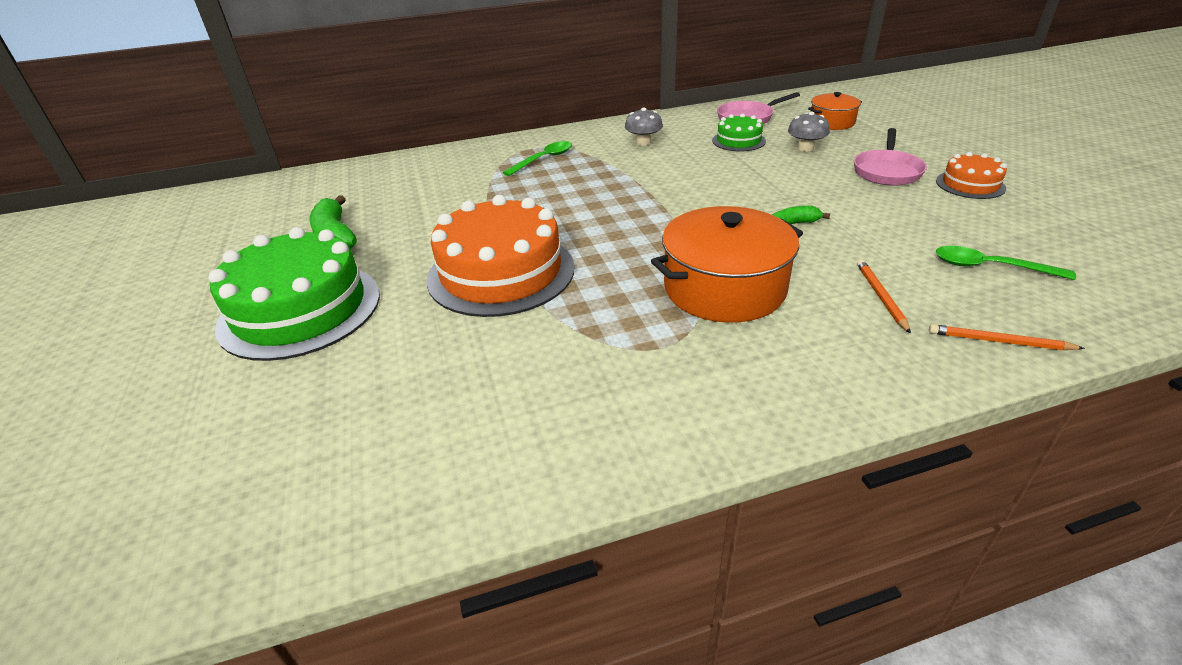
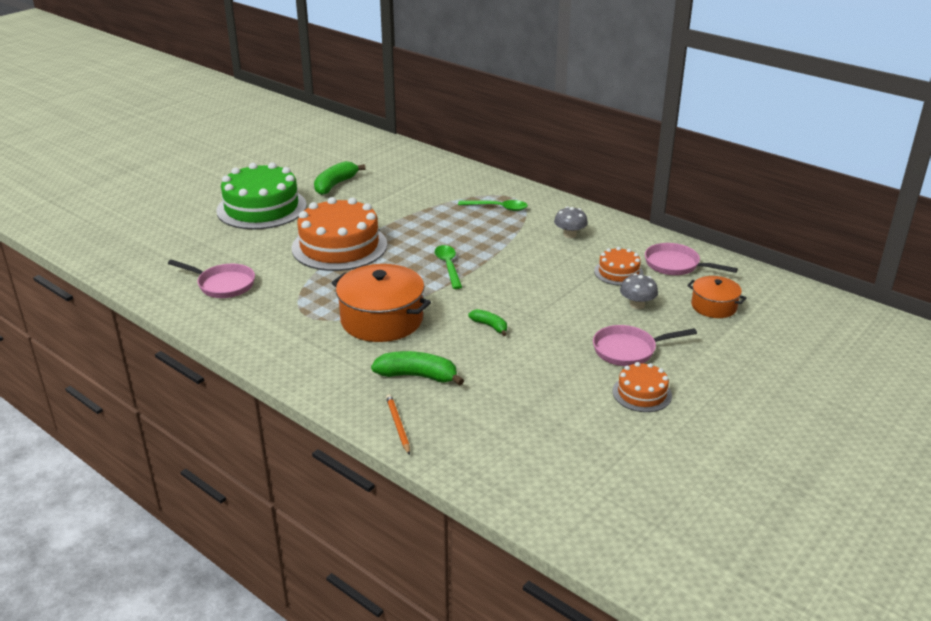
camera: 55 degrees right, 5 degrees down
(486, 410) = (223, 285): none -> pink pan
(738, 141) = (618, 272): green cake -> orange cake
(881, 297) = (417, 376): orange pencil -> green banana
(989, 267) = (496, 414): green spoon -> green spoon (448, 266)

